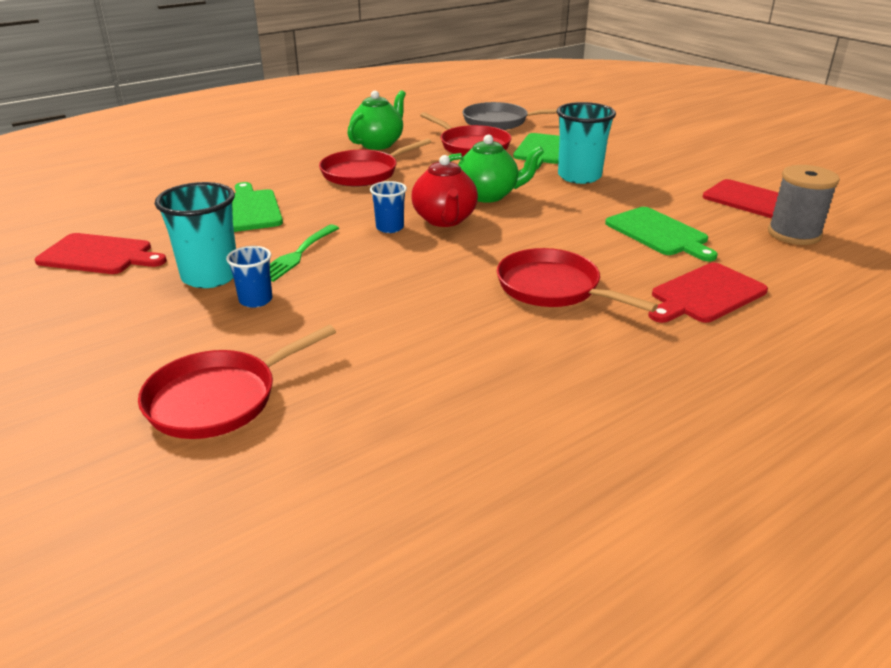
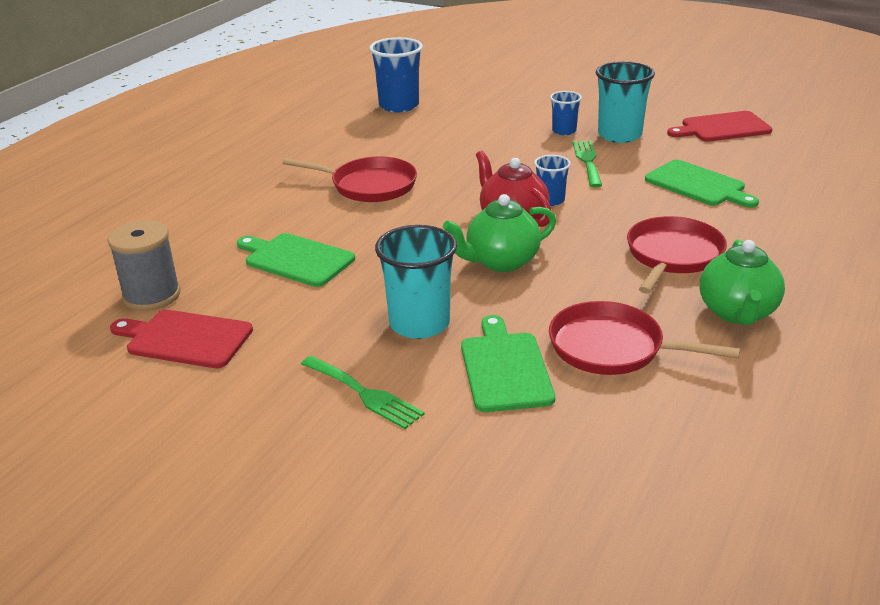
camera: 155 degrees right, 0 degrees up
(219, 399) = (506, 94): red pan -> none
(409, 430) = (399, 106): none -> blue cup
(499, 122) = (643, 436): grey pan -> none
(633, 157) = (364, 394): none -> green fork
(705, 295) = (247, 209): red cutting board -> none

